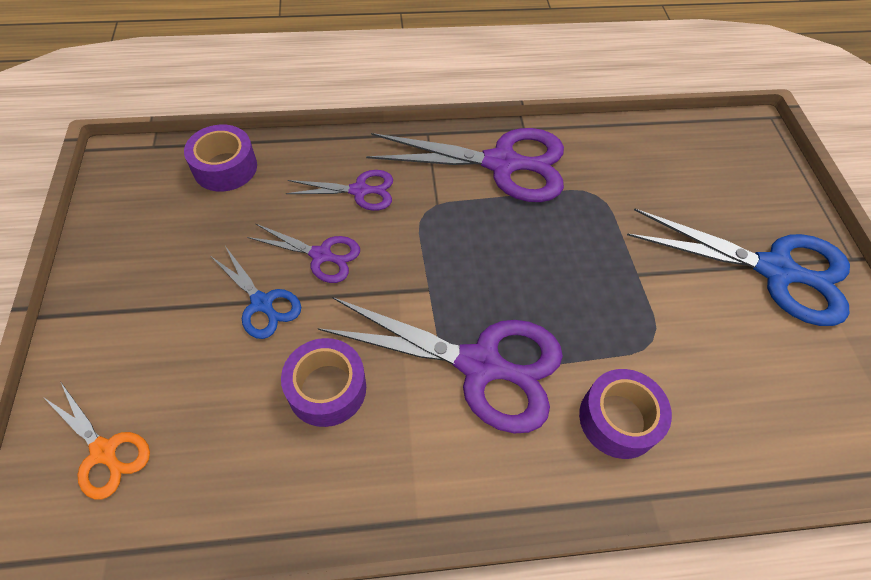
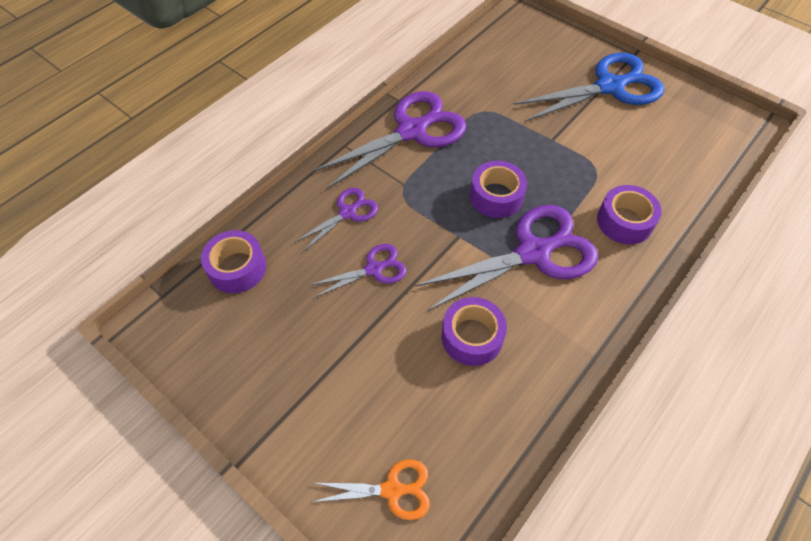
camera: 40 degrees left, 0 degrees up
(262, 303) = (374, 326): blue scissors -> none
(509, 282) = (496, 196): none -> purple tape

